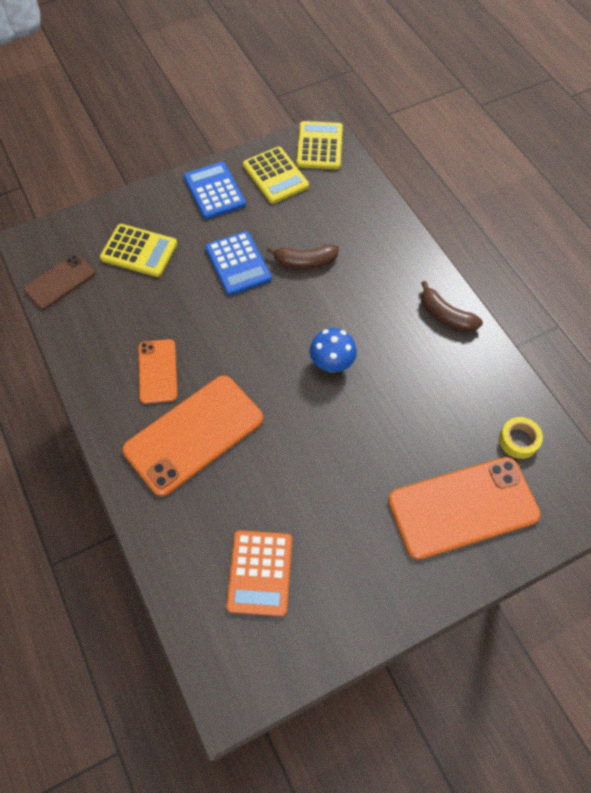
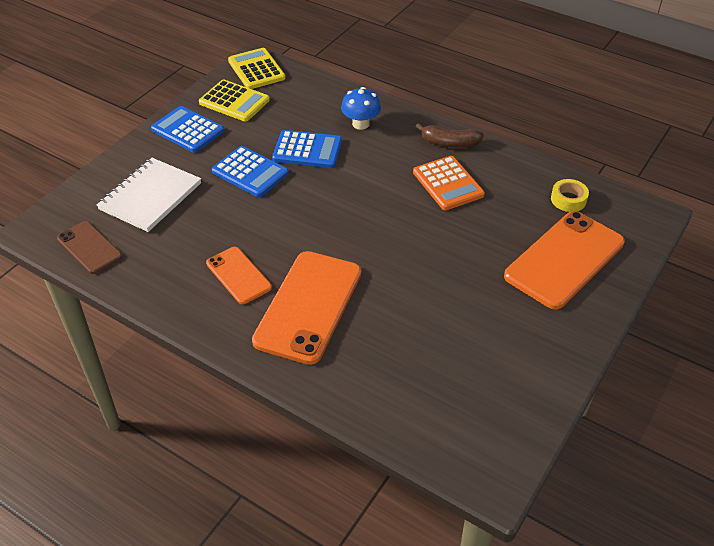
camera: 30 degrees left, 15 degrees down
(60, 282) = (89, 247): brown phone -> brown phone turned 60 degrees counterclockwise
(139, 251) = (150, 196): yellow calculator -> white notebook
(260, 573) = (445, 377): orange calculator -> orange calculator (448, 184)
(305, 262) = (307, 150): brown banana -> blue calculator
(332, 363) = (386, 209): blue mushroom -> blue mushroom (360, 124)

